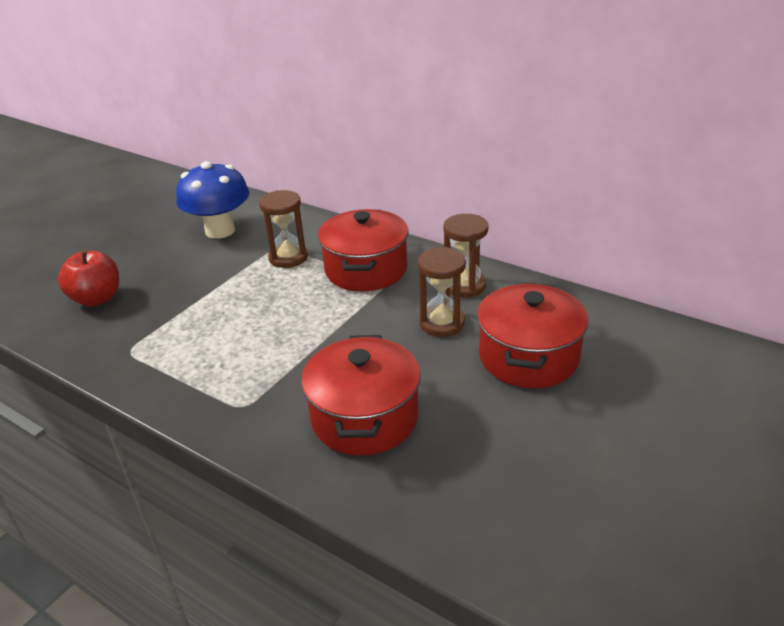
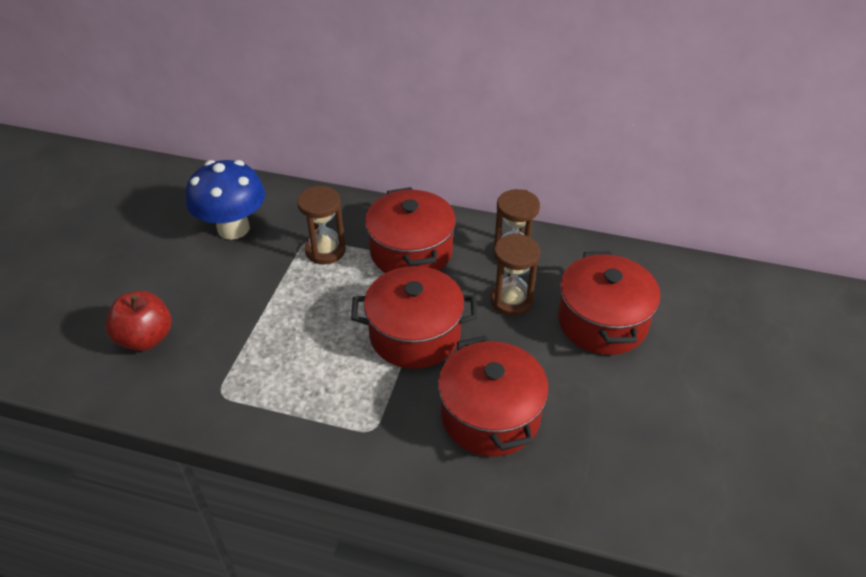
camera: 20 degrees left, 10 degrees up
(330, 335) = (415, 334): none -> red pot

